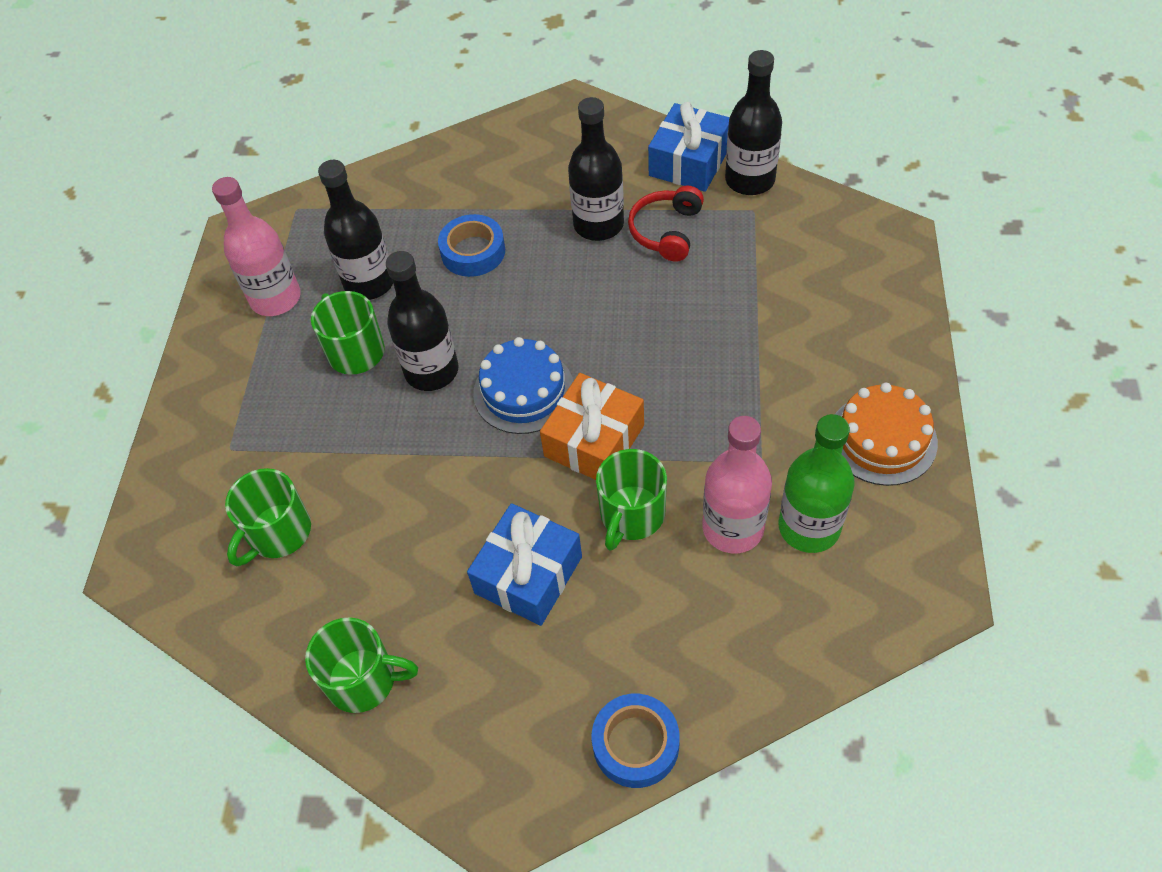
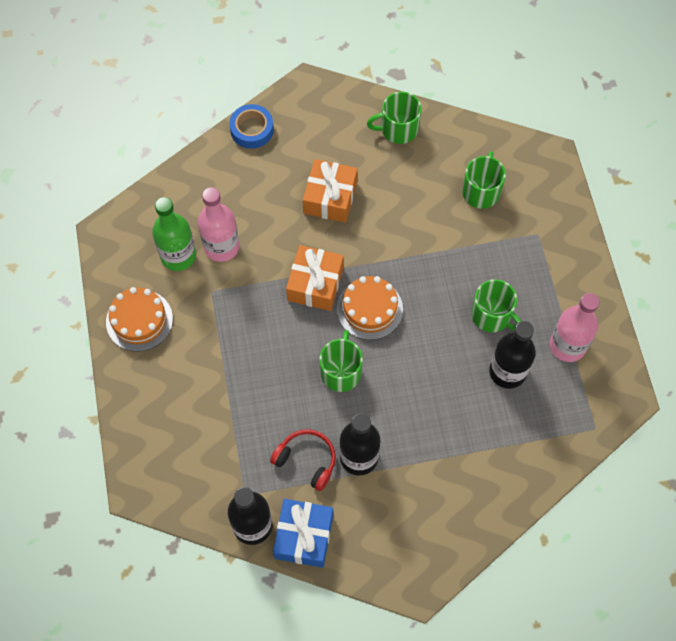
camera: 160 degrees right, 10 degrees up
(431, 371) = (435, 311): black bottle -> none
(473, 252) = (444, 413): blue tape -> none
(524, 391) = (369, 309): blue cake -> orange cake
(528, 575) = (330, 198): blue gift -> orange gift
(631, 515) = (281, 243): green mug -> green mug (341, 372)
(666, 231) = (306, 460): red headphones -> red headphones turned 60 degrees counterclockwise

